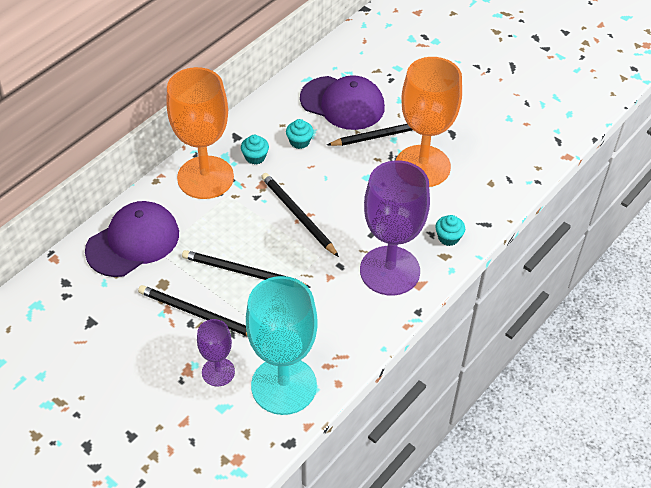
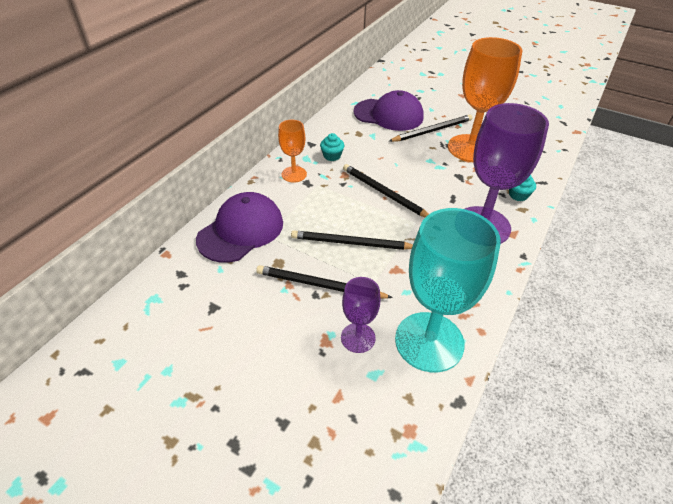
camera: 10 degrees left, 5 degrees down
(205, 177) = (294, 174): orange goblet -> orange goblet, size x0.51
(299, 142) = (365, 142): turquoise cupcake -> none

